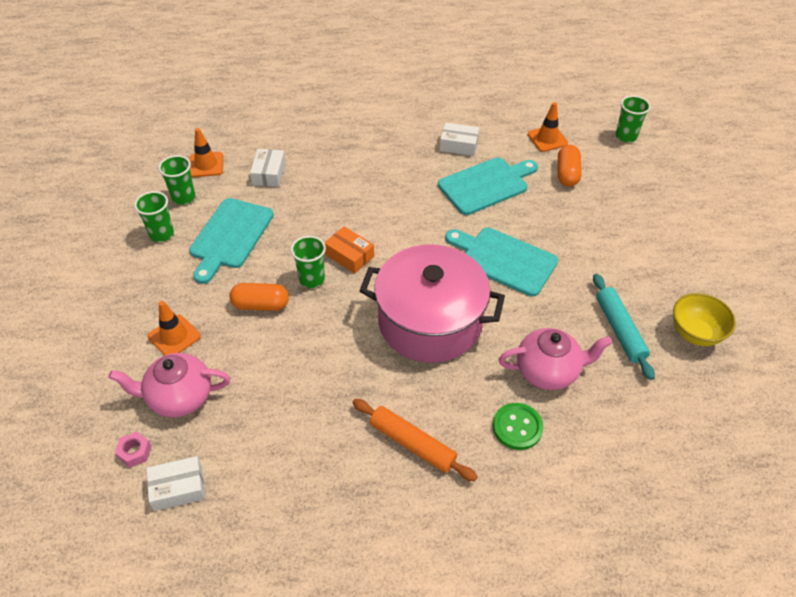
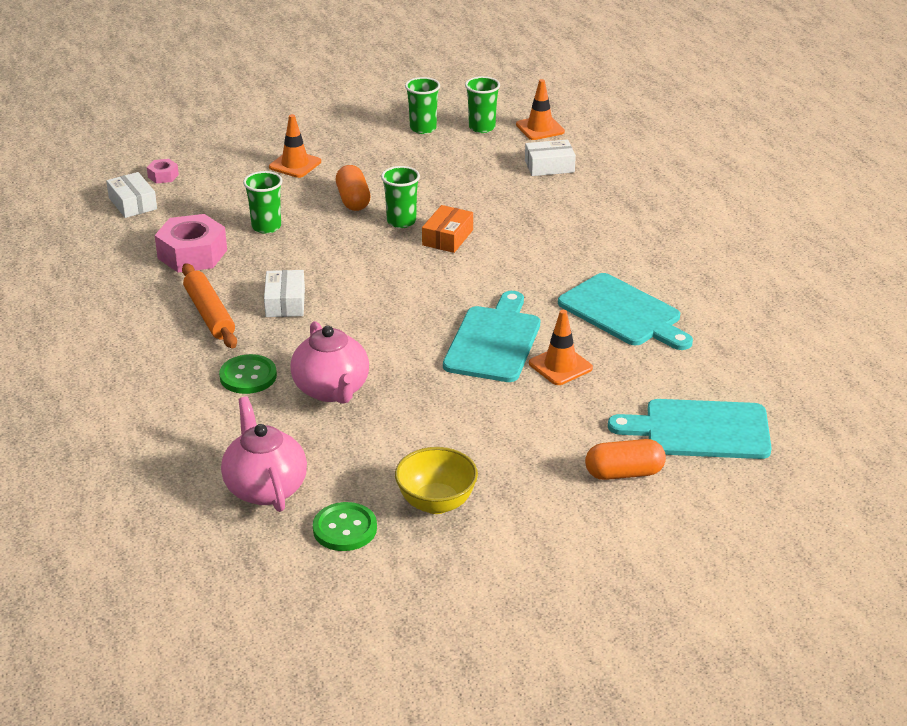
camera: 75 degrees right, 15 degrees down
(179, 397) = (226, 183): pink teapot -> pink teapot (265, 488)
(230, 236) = (439, 164): turquoise cutting board -> turquoise cutting board (700, 430)
(302, 444) = (192, 254): none -> pink nut
(412, 444) = (209, 314): orange rolling pin -> orange rolling pin turned 45 degrees counterclockwise
(430, 322) = (372, 302): pink pot -> none
(458, 145) = (689, 282): white box -> white box (285, 302)
(547, 139) = (754, 352): orange traffic cone -> orange traffic cone (560, 366)
(567, 174) = (689, 376): orange capsule -> orange capsule (624, 473)
(619, 330) = (416, 439): turquoise rolling pin -> none
(626, 136) = (814, 423): green cup -> green cup (266, 227)
(723, 393) = (345, 529): none -> green button

